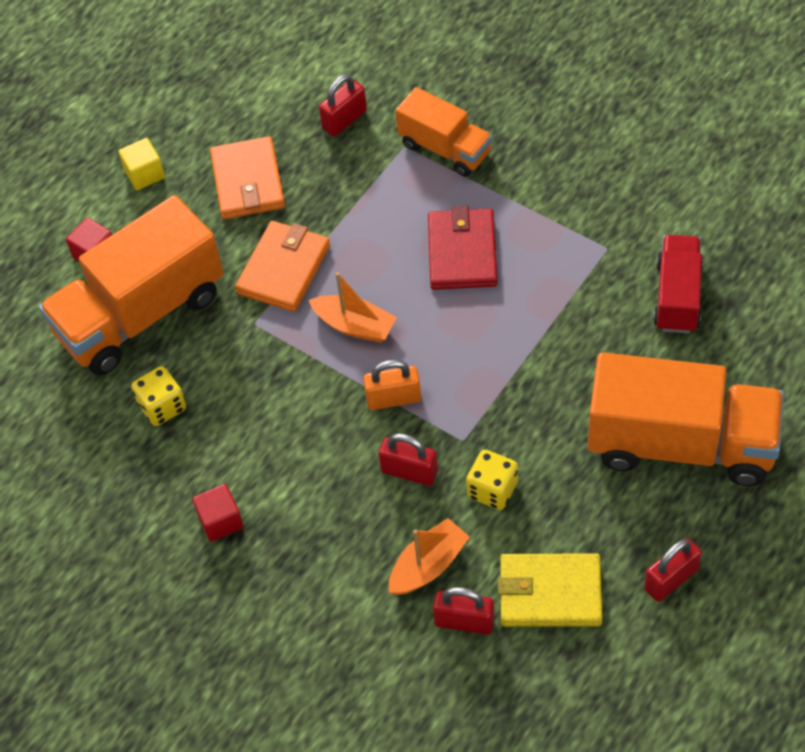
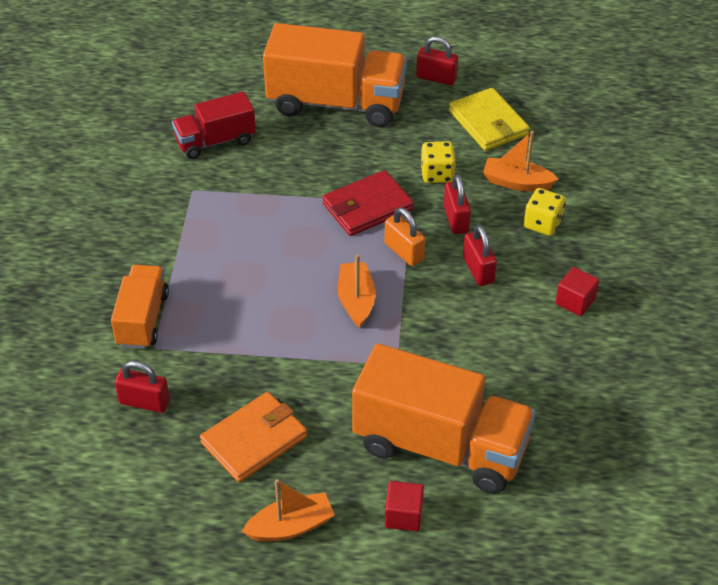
camera: 125 degrees left, 10 degrees down
(144, 174) = (291, 526): yellow cube -> orange boat
(162, 406) = (513, 384): yellow dice -> yellow dice (542, 224)
(283, 269) = (331, 369): orange wallet -> none
(462, 252) = (245, 266): red wallet -> red wallet (367, 207)
(464, 621) = (540, 152): red padlock -> red padlock (478, 270)
(681, 444) = (336, 103): orange truck -> orange truck turned 120 degrees clockwise

